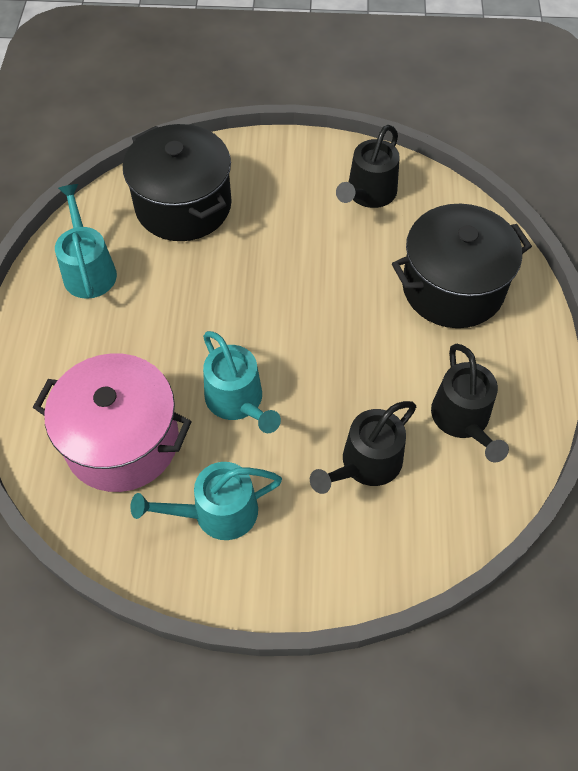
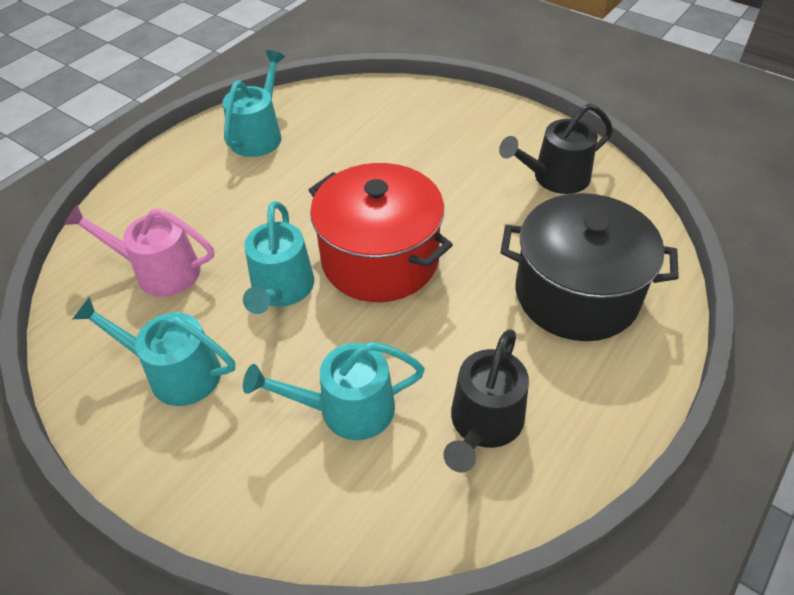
camera: 35 degrees right, 10 degrees down
(122, 441) = (159, 271): pink pot -> pink watering can
(183, 205) = (377, 121): black pot -> none
(292, 334) = (380, 259): none -> red pot
(366, 464) = (347, 409): black watering can -> turquoise watering can

